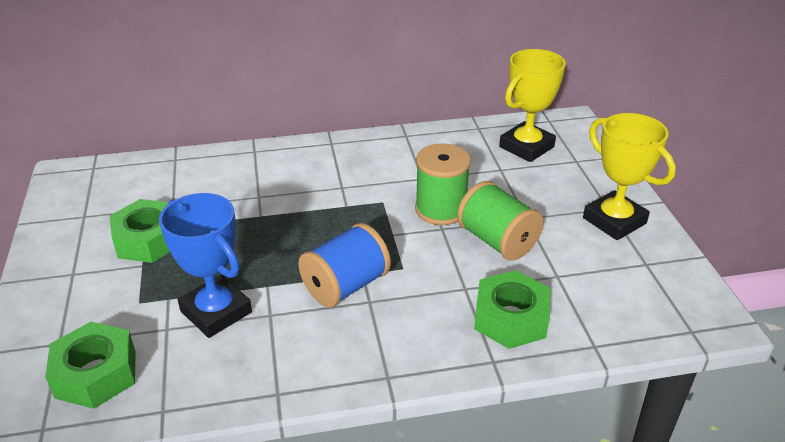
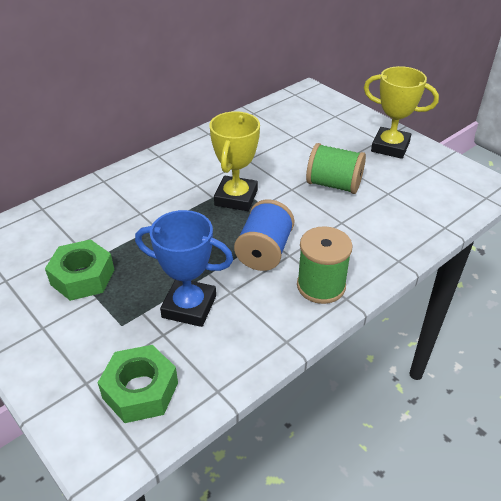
camera: 30 degrees left, 5 degrees up
(441, 209) = (279, 177): green spool -> green spool (321, 286)
(511, 318) = (385, 230): green nut -> none
(526, 147) = (296, 116): yellow trophy -> yellow trophy (236, 198)

